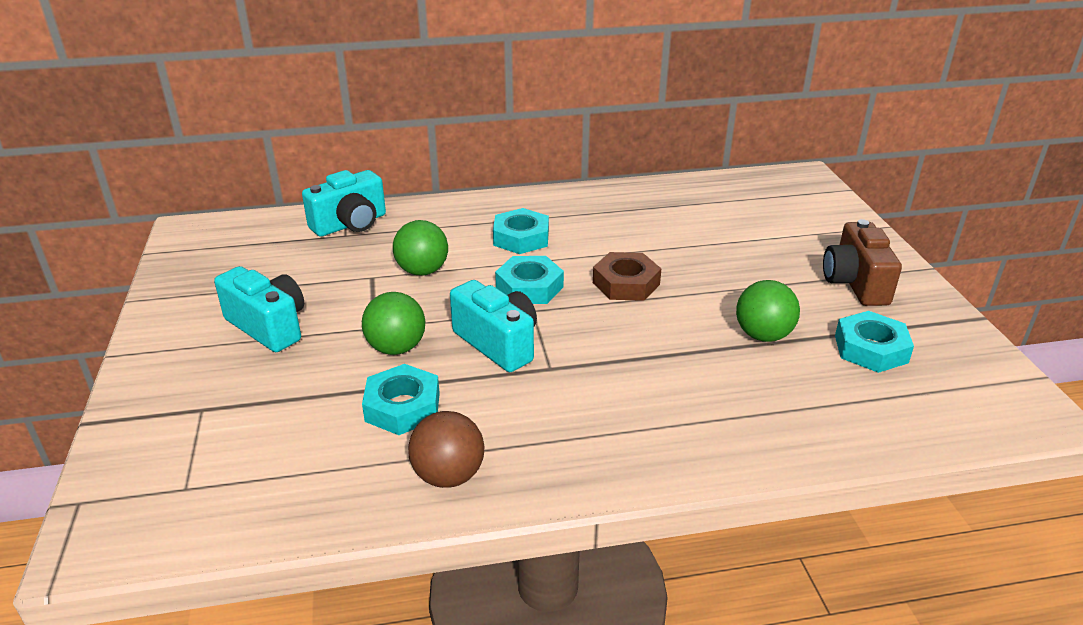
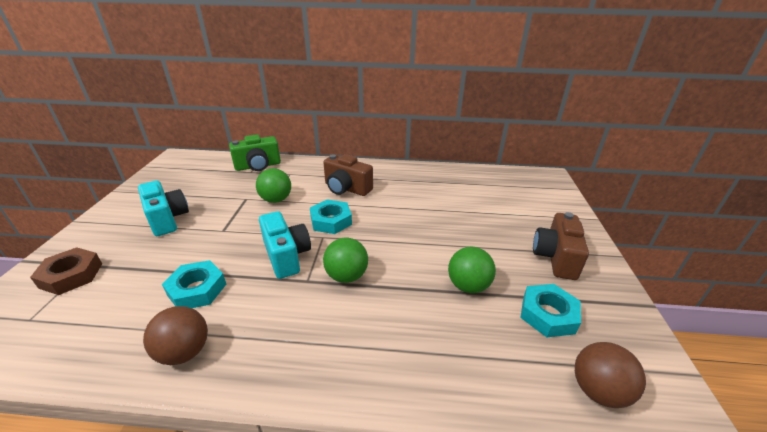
camera: 15 degrees right, 0 degrees up
(350, 224) = (258, 166): turquoise camera -> green camera
(396, 348) = (225, 247): green ball -> green ball (346, 276)
(521, 238) = (346, 188): turquoise nut -> brown camera
(626, 283) = (393, 229): brown nut -> brown nut (71, 275)
(950, 411) = (598, 390): none -> brown ball

